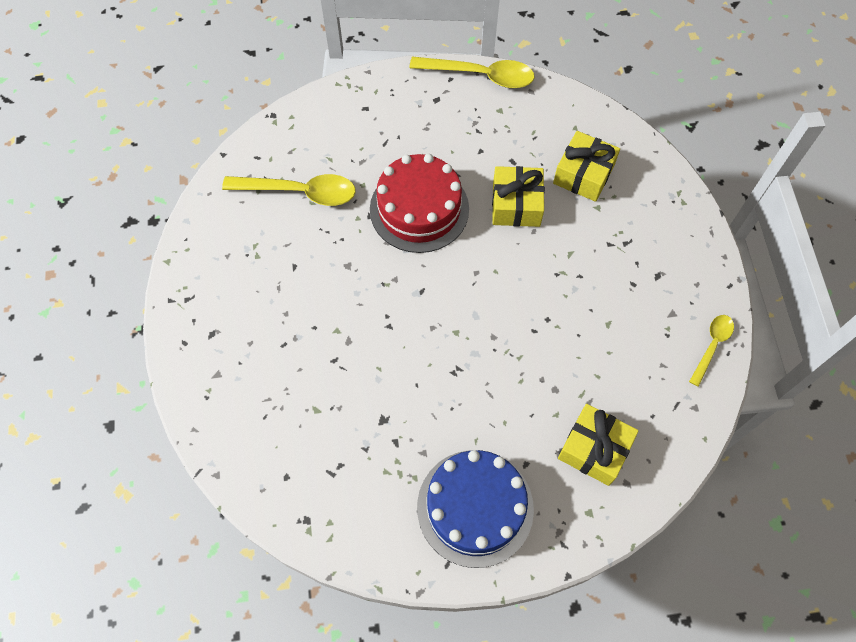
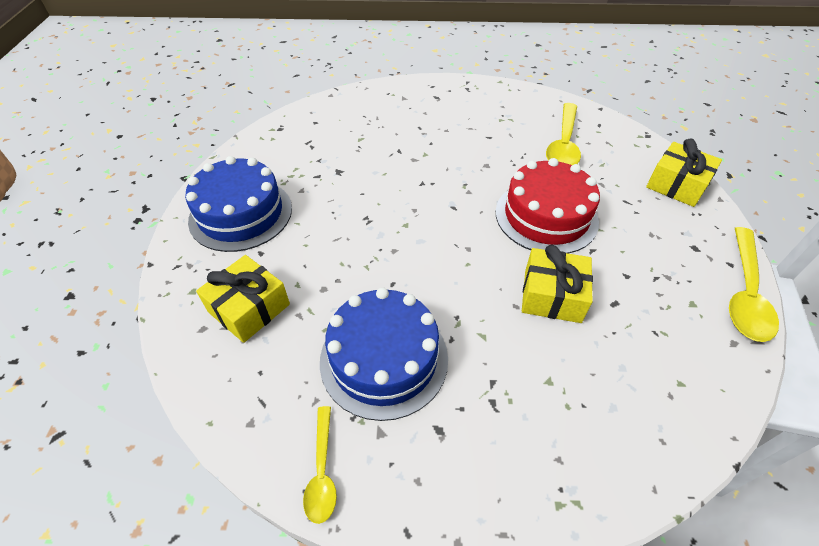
camera: 100 degrees right, 15 degrees down
(583, 174) = (601, 376): yellow gift -> yellow gift (676, 185)
(612, 323) = (384, 358): none -> blue cake
(712, 345) = (322, 472): yellow spoon -> yellow spoon turned 45 degrees clockwise

